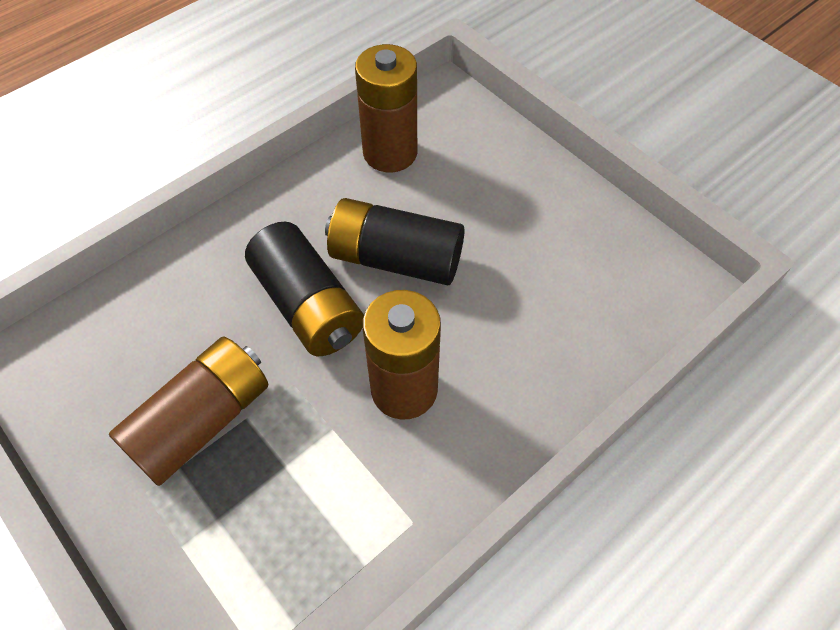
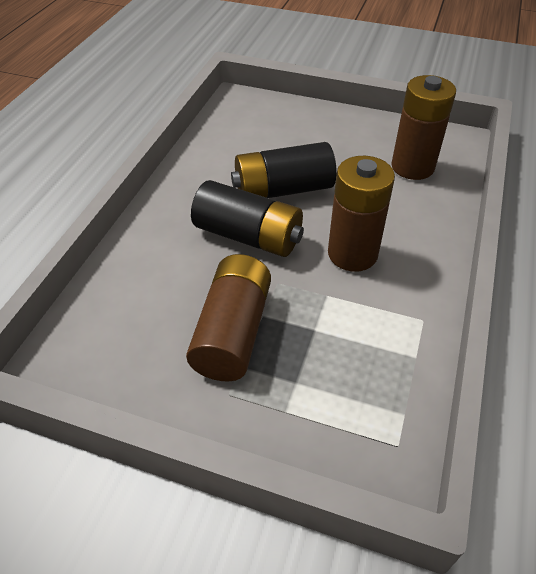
camera: 30 degrees left, 10 degrees down
(390, 152) = (228, 138): brown battery -> brown battery (412, 167)

